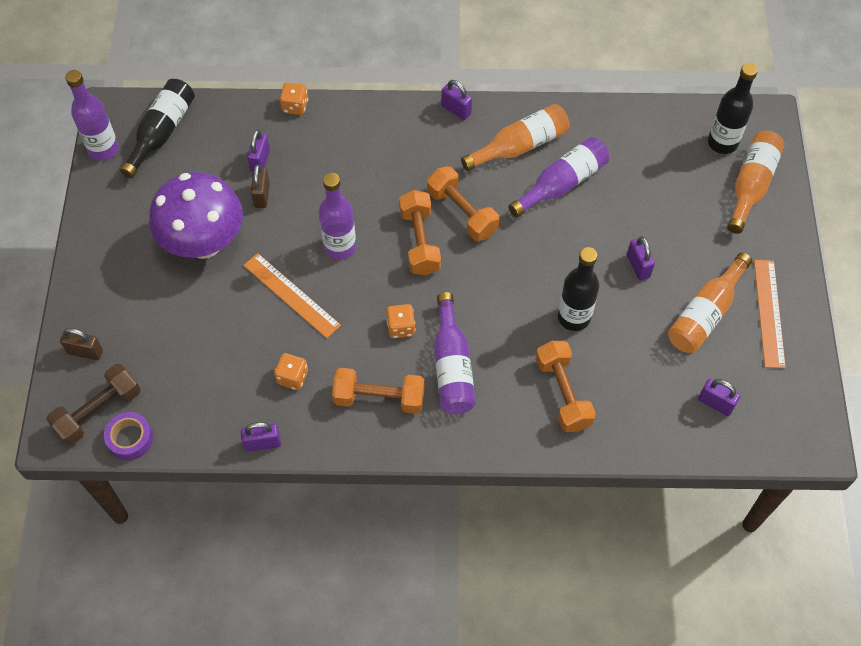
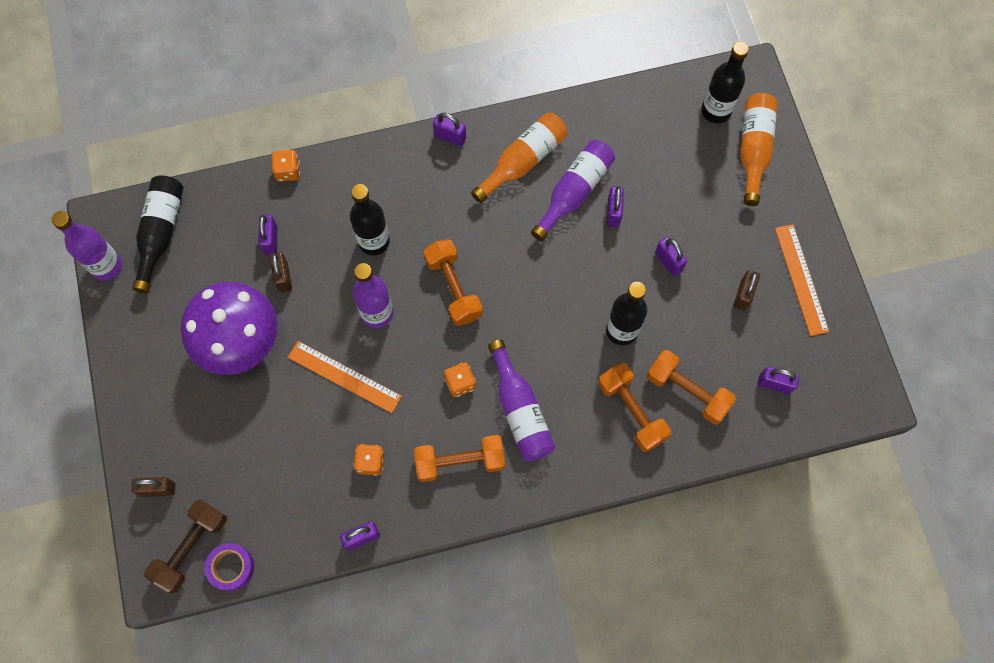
camera: 15 degrees left, 10 degrees up
(356, 184) = (374, 241): none -> black bottle
(462, 213) = (486, 247): orange dumbbell -> orange dumbbell (687, 391)
(595, 210) = (613, 212): none -> purple padlock
(705, 314) = (743, 295): orange bottle -> brown padlock

